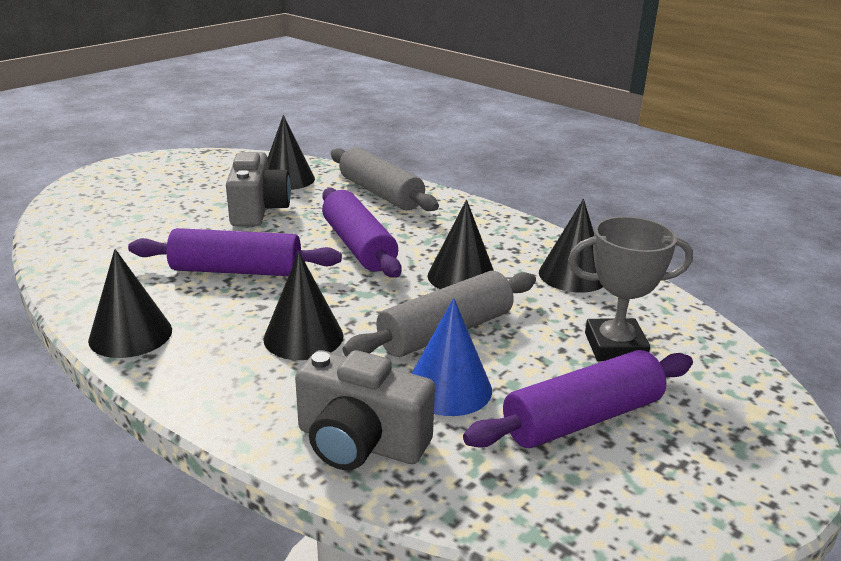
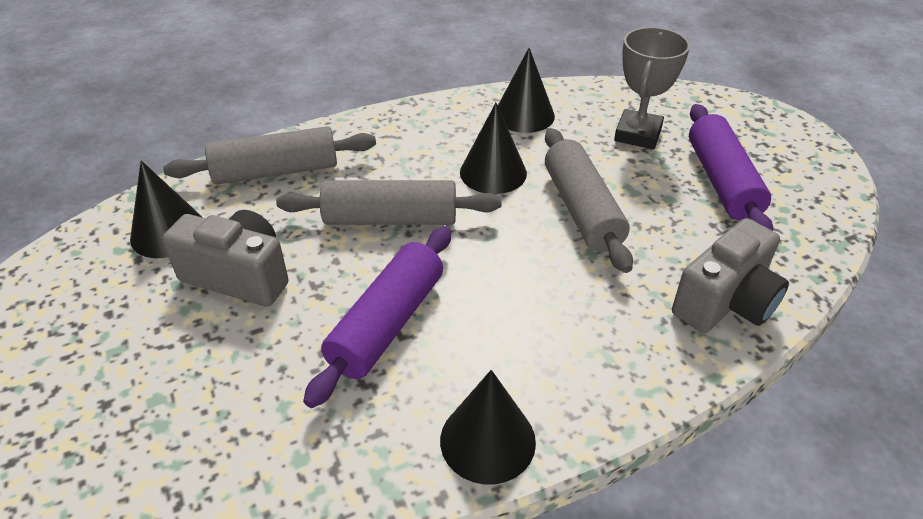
camera: 65 degrees left, 15 degrees up
(303, 337) = (553, 300): black cone -> none
(358, 246) = (390, 219): purple rolling pin -> grey rolling pin
(448, 388) = (665, 233): blue cone -> none

